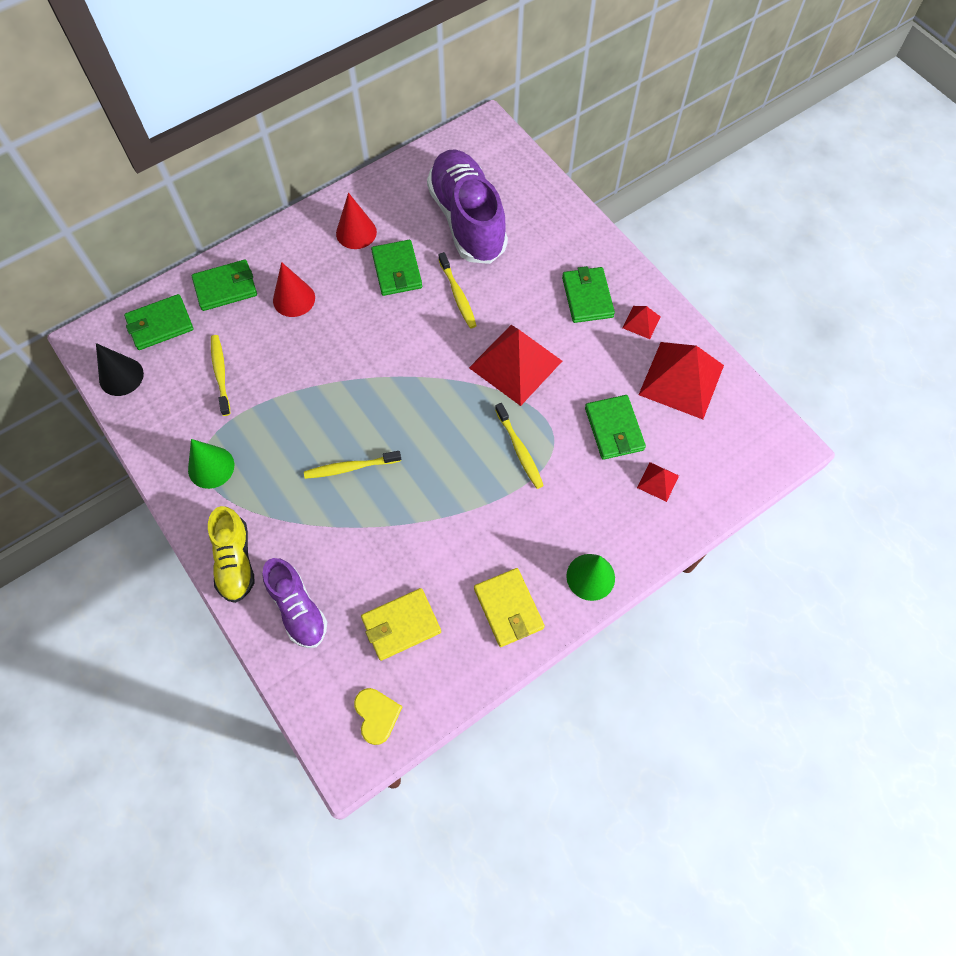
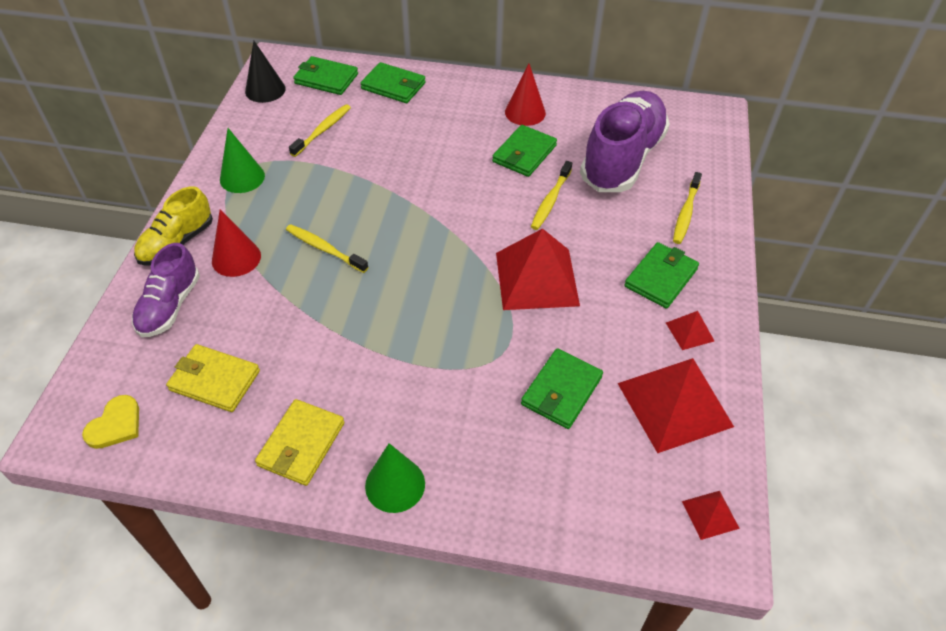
camera: 45 degrees right, 15 degrees down
(294, 299) = (428, 122): red cone -> red cone (236, 258)
(519, 450) = (461, 339): yellow toothbrush -> yellow toothbrush (686, 213)
(658, 481) = (550, 465): red pyramid -> red pyramid (710, 514)

